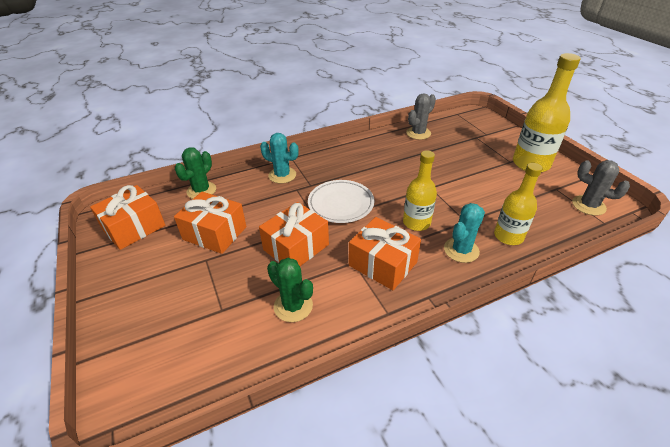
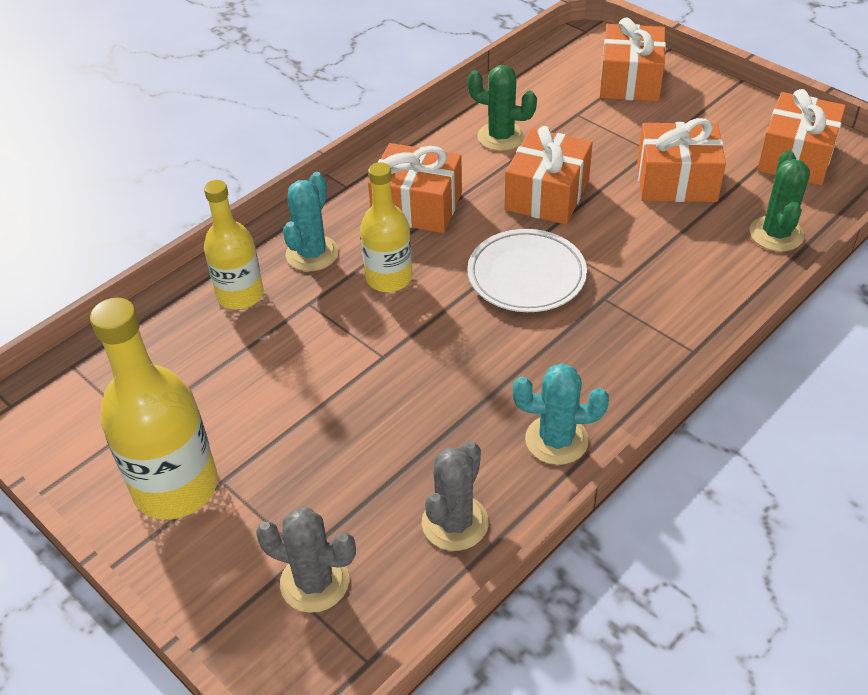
camera: 160 degrees right, 5 degrees up
(150, 332) = (630, 81): none -> orange gift
(282, 175) = (672, 303): turquoise cactus -> turquoise cactus (556, 440)
(588, 205) = (86, 398): grey cactus -> grey cactus (314, 582)

